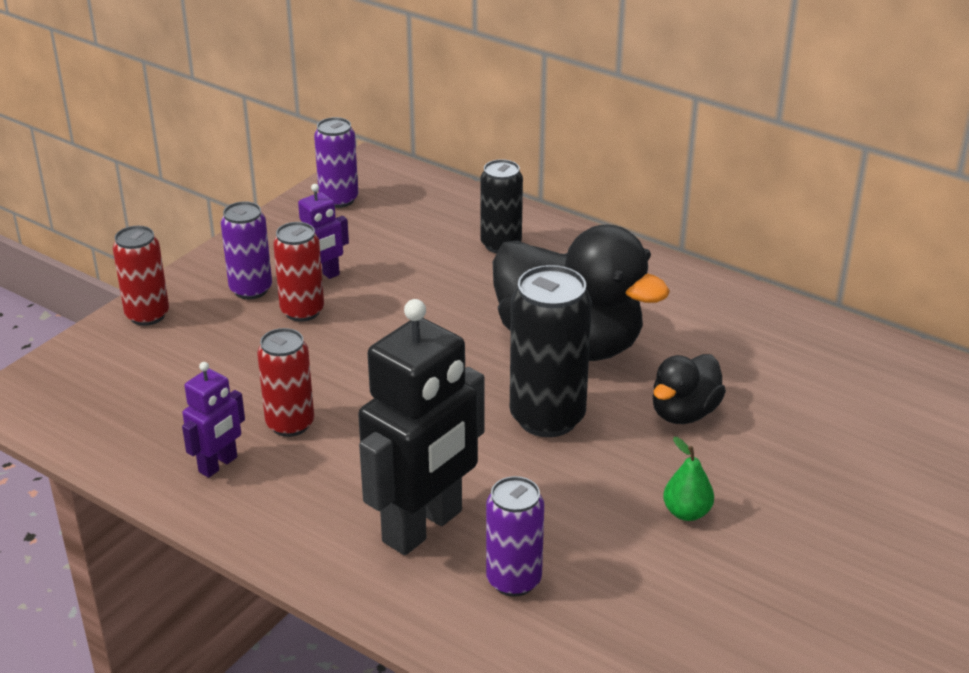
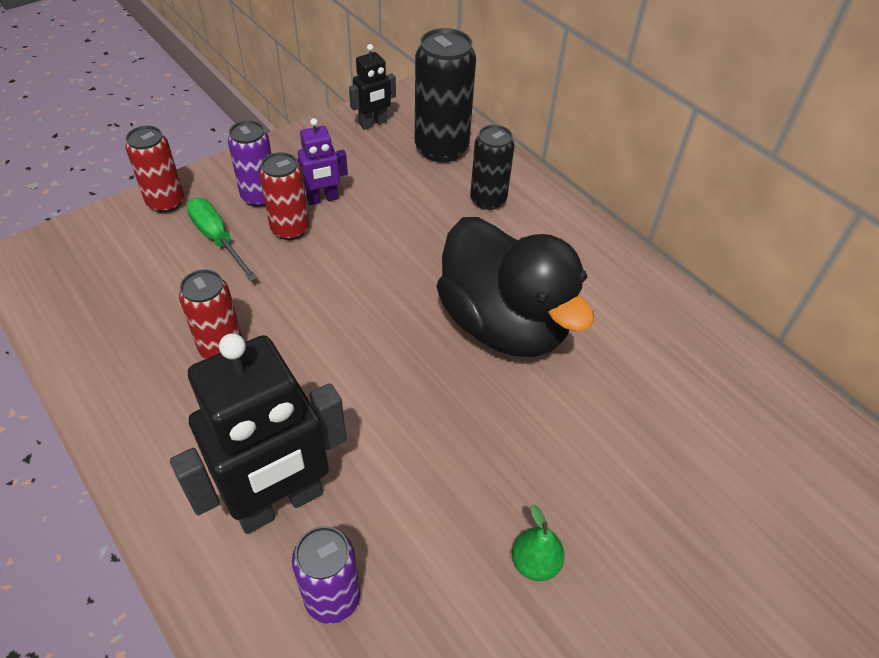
camera: 15 degrees right, 15 degrees up
(218, 465) = (140, 377): purple robot -> none
(227, 335) = (217, 239): none -> green screwdriver
(339, 199) = (373, 123): purple can -> black robot
(547, 418) = (448, 404): black can -> black can (441, 148)
(684, 413) = (579, 434): black duck -> none

